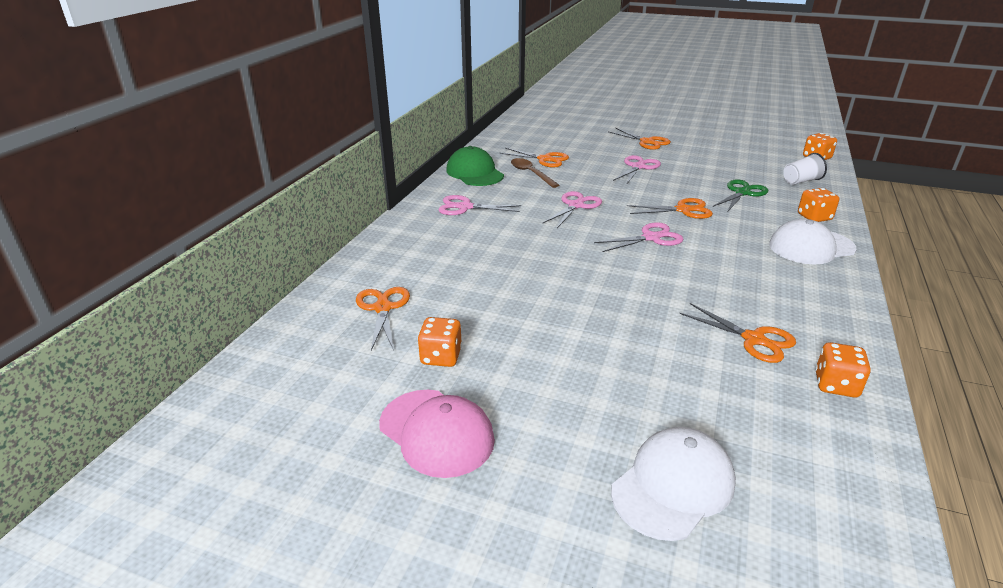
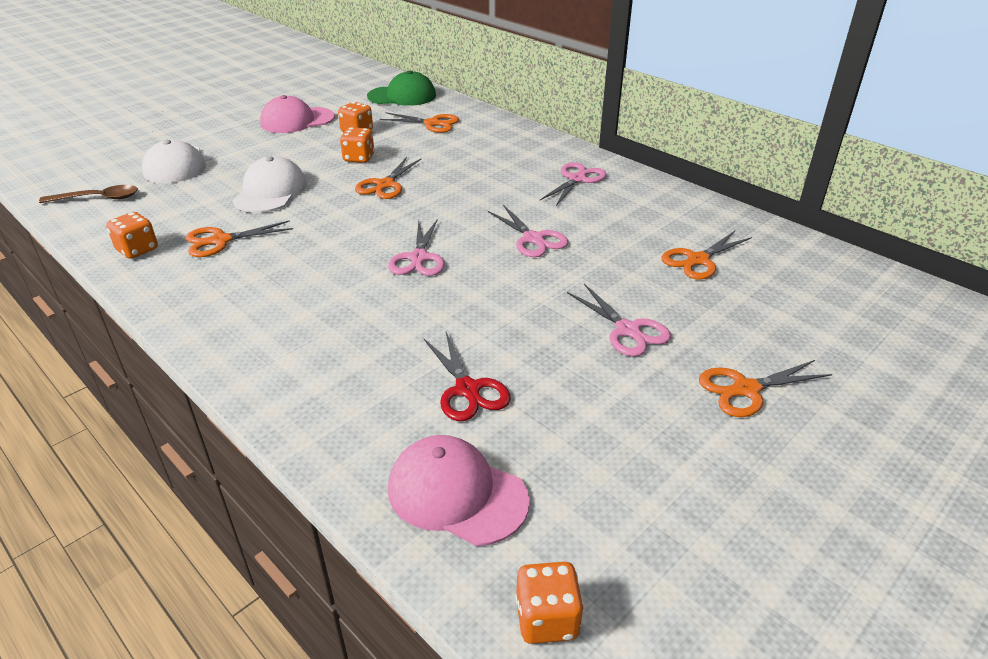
camera: 115 degrees right, 5 degrees up
(474, 173) = (672, 202): green cap -> green cap (402, 96)
(531, 173) = (649, 237): brown spoon -> brown spoon (98, 198)
(683, 210) = (461, 308): orange scissors -> orange scissors (385, 185)
(742, 193) = (468, 389): green scissors -> red scissors
(801, 181) = (456, 494): white cup -> pink cap
(811, 247) = (285, 361): white cap -> white cap (270, 191)
(814, 217) = (339, 417): orange dice -> orange dice (359, 158)

